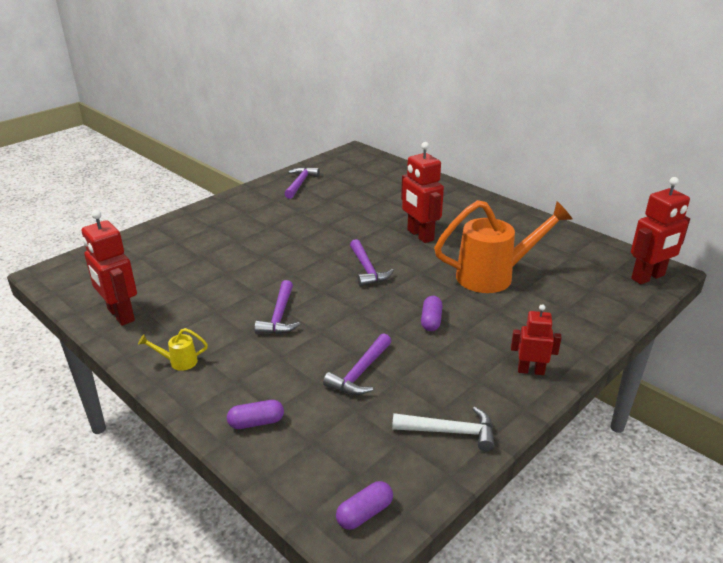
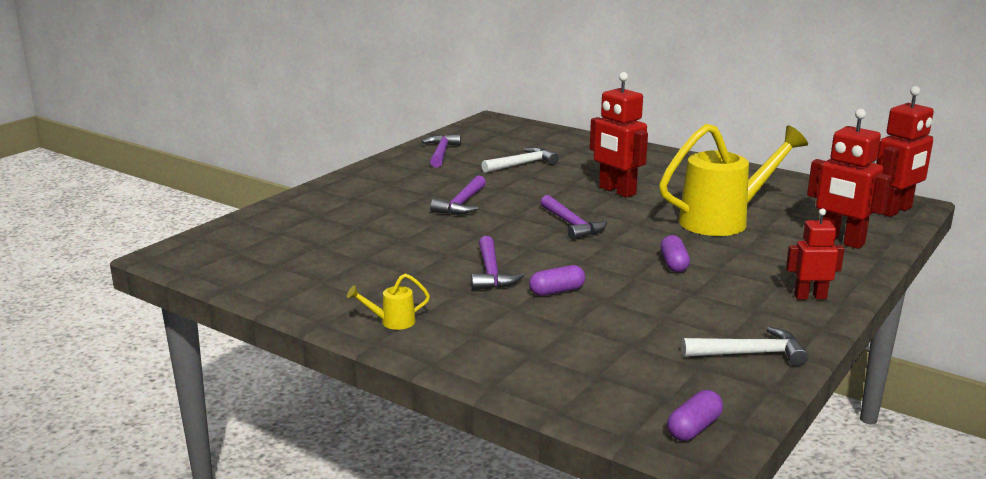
camera: 10 degrees left, 10 degrees down
(120, 315) = (289, 286): red robot -> red robot (840, 241)
(256, 422) = (522, 366): purple capsule -> purple capsule (557, 291)
(357, 200) = (522, 164): none -> white hammer
(360, 373) = (618, 314): purple hammer -> purple hammer (462, 204)
(494, 276) = (724, 220): orange watering can -> yellow watering can

